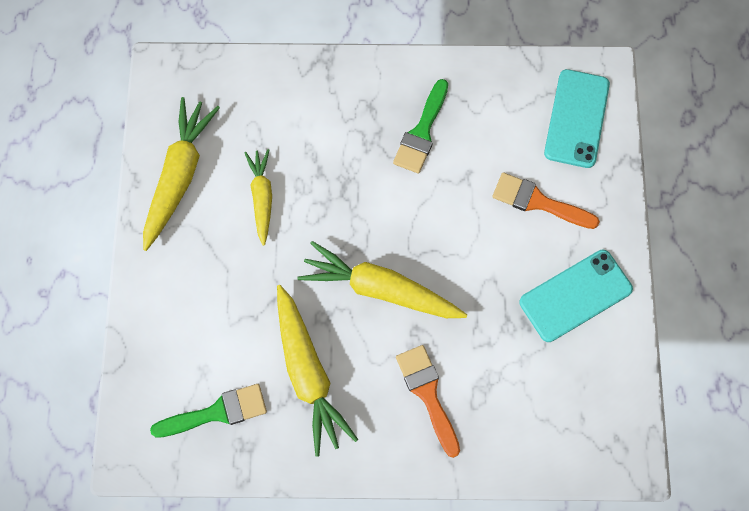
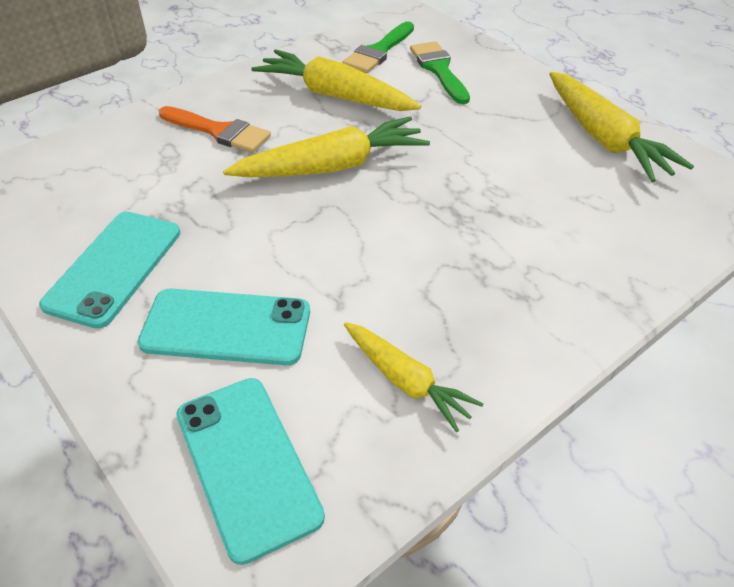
camera: 140 degrees right, 25 degrees down
(262, 197) = (518, 164): yellow carrot -> yellow carrot (406, 381)
(422, 132) = (436, 309): green brush -> green brush (439, 70)
(538, 202) = (226, 327): orange brush -> turquoise phone

